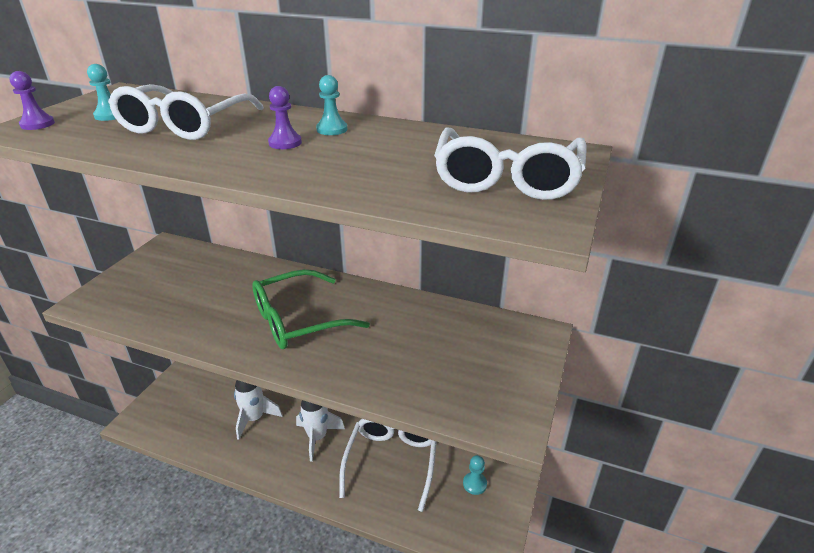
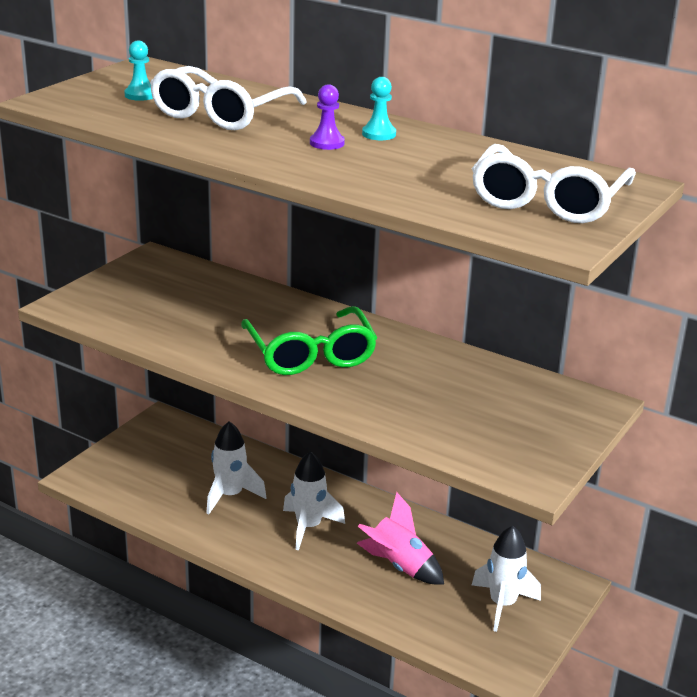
camera: 10 degrees right, 5 degrees down
(37, 124) = (68, 98): purple pawn -> none
(299, 320) = (310, 353): green glasses -> green glasses turned 90 degrees counterclockwise
(391, 462) = (399, 566): white glasses -> pink rocket
(474, 484) = (502, 604): turquoise pawn -> white rocket

